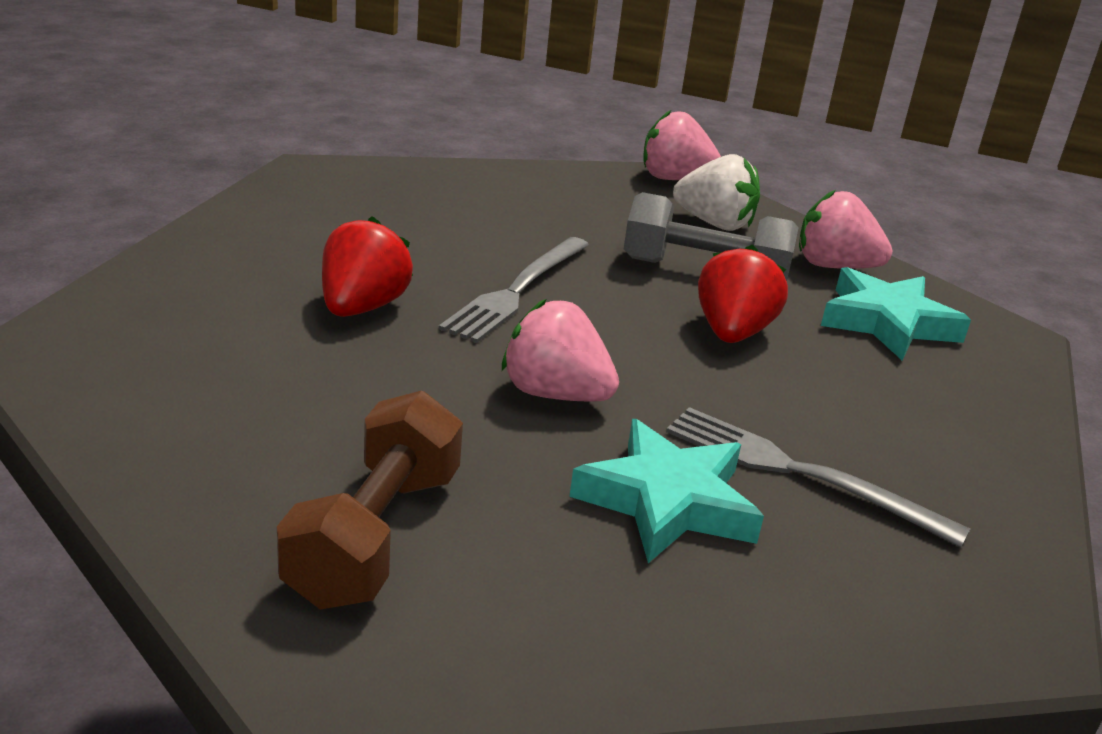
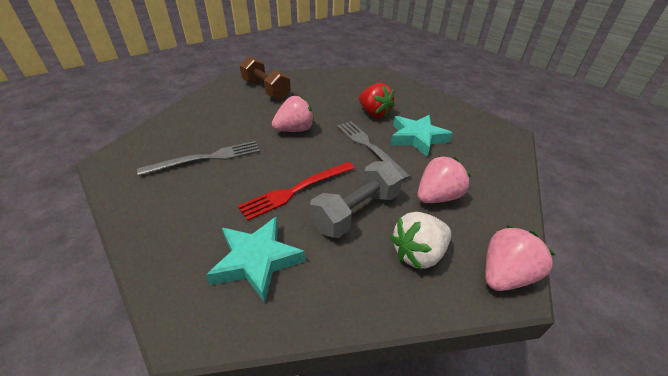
camera: 125 degrees right, 10 degrees up
(667, 502) = (228, 128): turquoise star -> turquoise star (417, 138)
(732, 332) = (296, 190): red strawberry -> red fork
(834, 266) = (332, 284): pink strawberry -> pink strawberry (437, 197)

